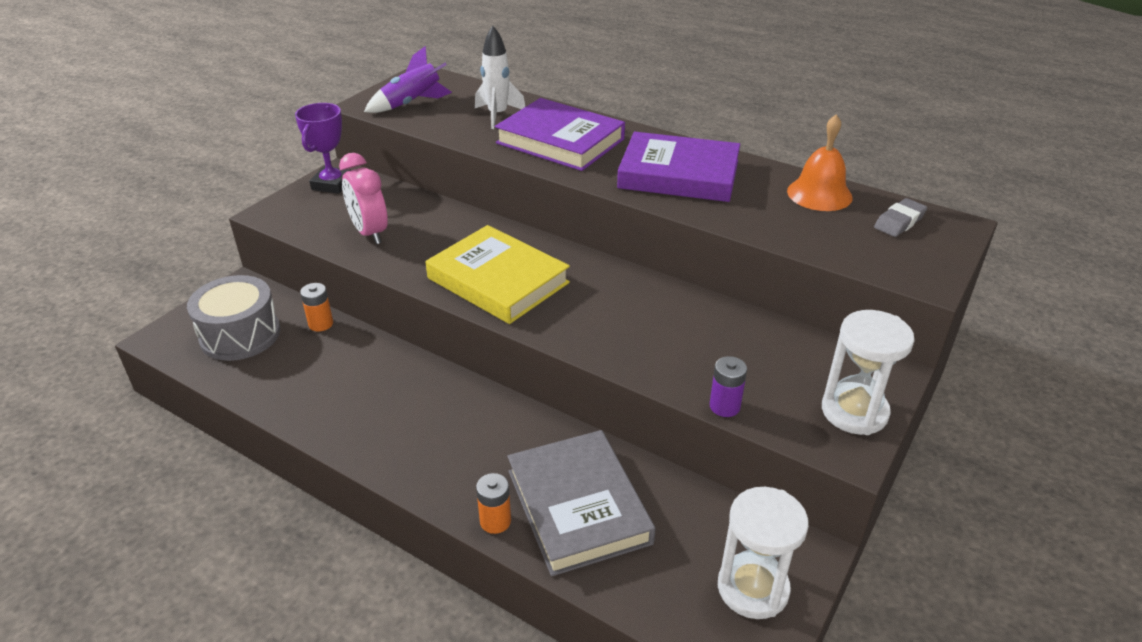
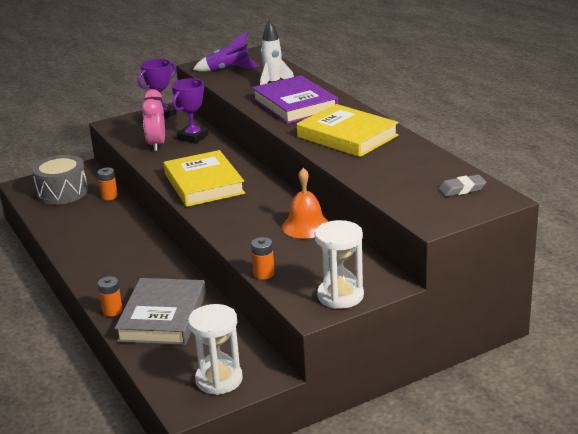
camera: 30 degrees right, 10 degrees down
(411, 210) = (193, 137): none -> purple trophy
(678, 174) = (347, 136): purple book -> yellow book
(724, 406) = (264, 274): purple battery -> orange battery
(819, 194) = (428, 164): orange bell -> orange bell (306, 226)

